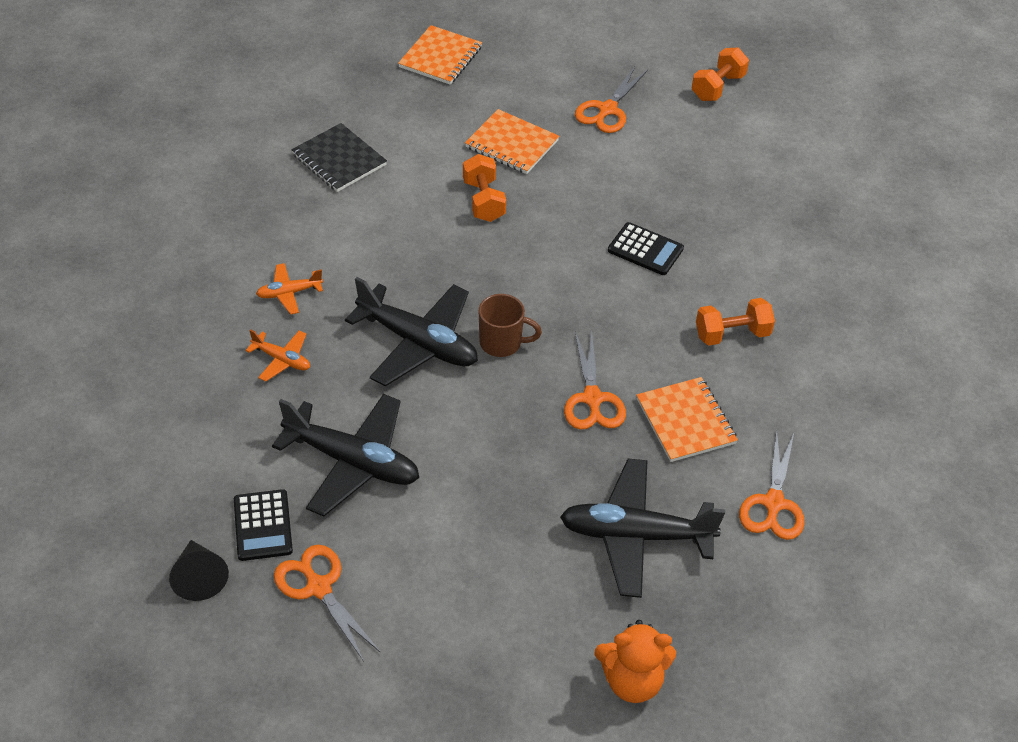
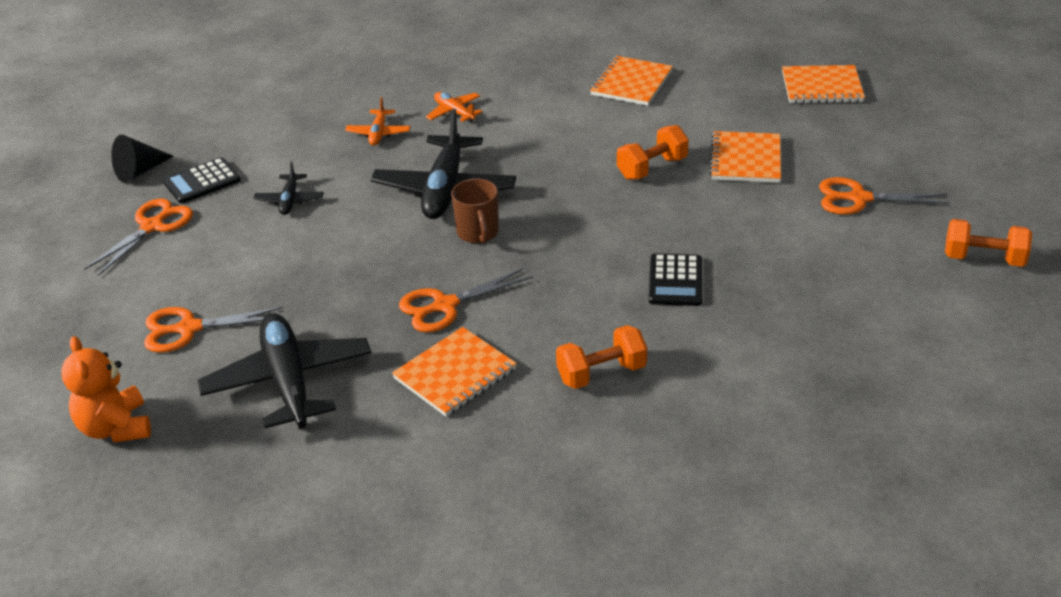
camera: 70 degrees right, 10 degrees down
(339, 160) = (631, 83): black notebook -> orange notebook
(352, 462) = (289, 200): black plane -> black plane, size x0.48
(732, 334) = (601, 373): orange dumbbell -> orange dumbbell turned 75 degrees counterclockwise
(773, 503) = (380, 467): orange scissors -> orange scissors (189, 329)

